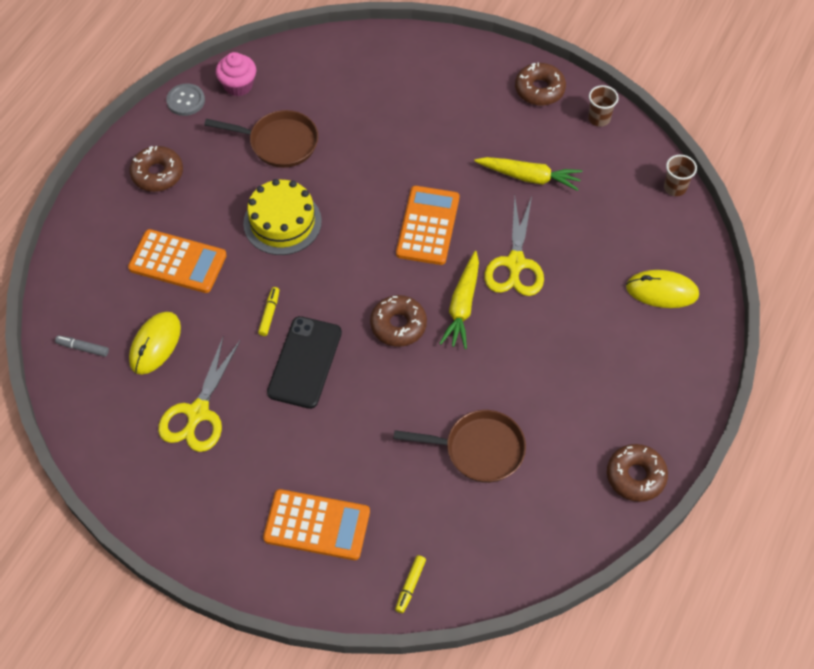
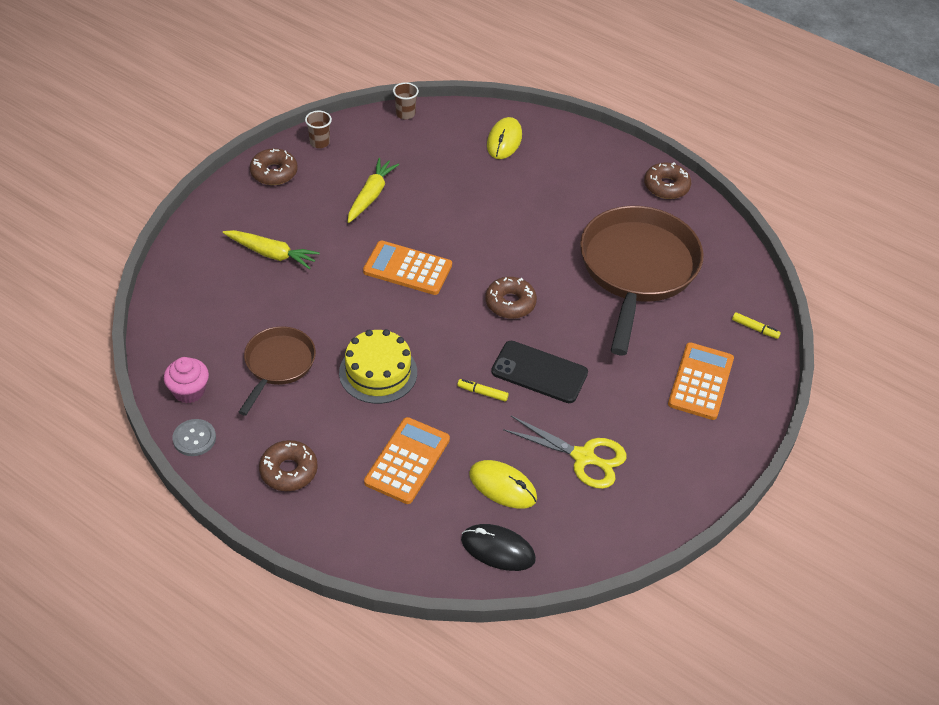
camera: 85 degrees left, 10 degrees down
(83, 348) = (498, 549): grey marker -> black mouse
(462, 306) = (497, 259): yellow carrot -> yellow carrot (272, 254)
(479, 449) = (637, 269): brown pan -> brown pan, size x1.88
(515, 264) = (461, 219): yellow scissors -> none

